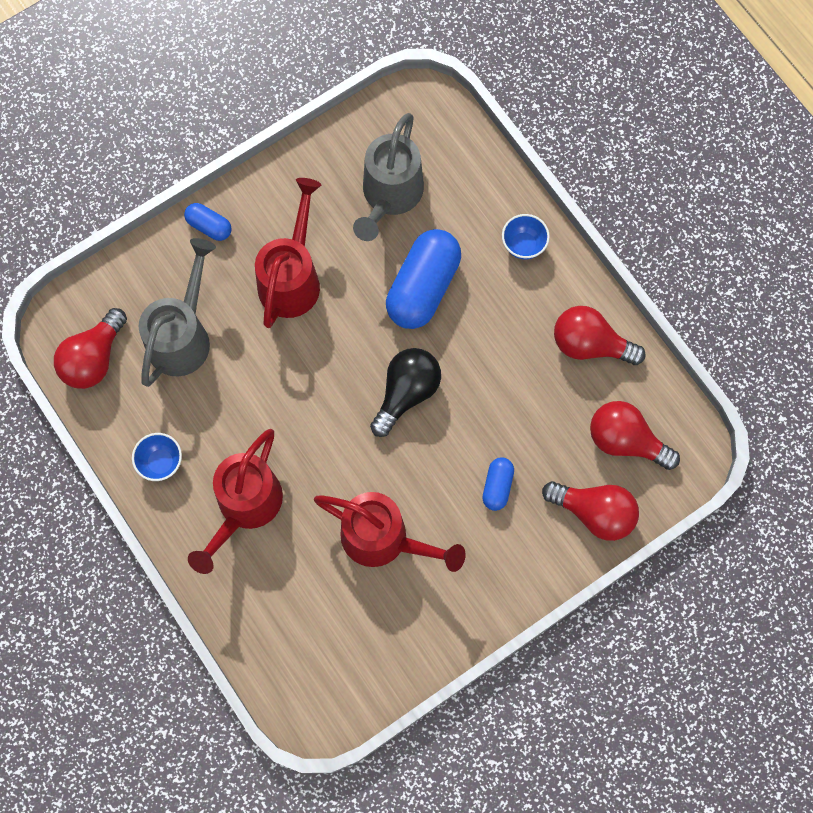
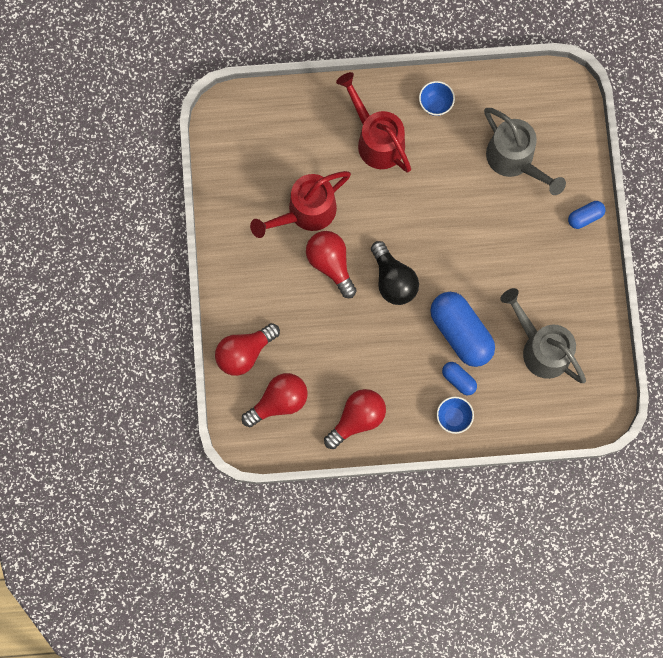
camera: 120 degrees right, 5 degrees up
(94, 358) = (530, 98): red light bulb -> red light bulb (331, 264)
(292, 278) = (516, 251): red watering can -> none
(497, 486) = (297, 302): blue capsule -> blue capsule (458, 380)

